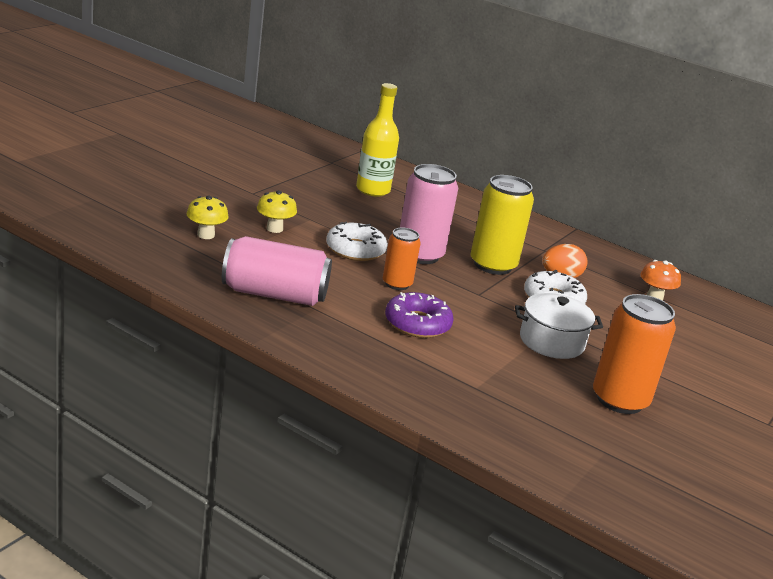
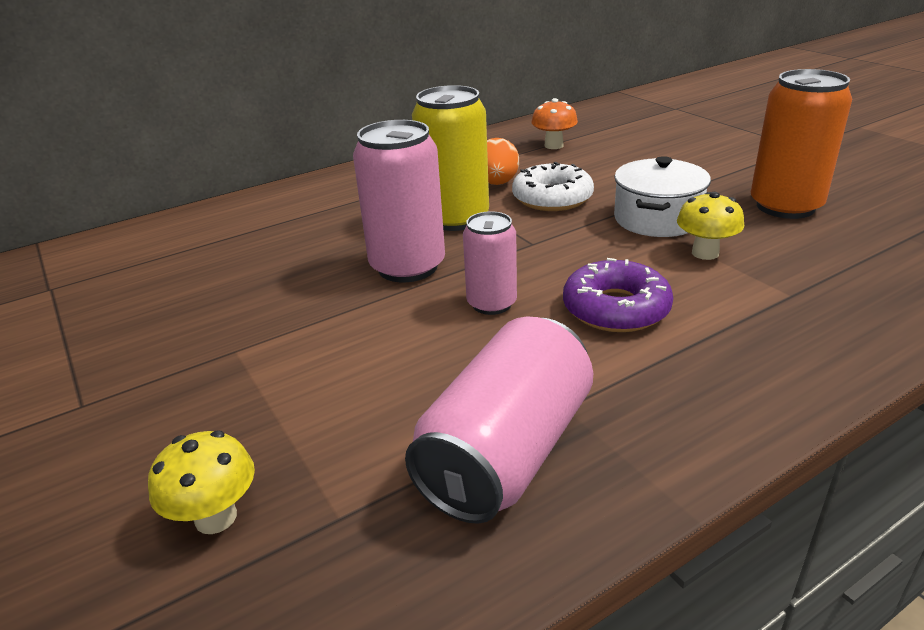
camera: 60 degrees left, 5 degrees up
(274, 229) = (246, 402): yellow mushroom -> yellow mushroom (705, 253)
(355, 250) = (368, 322): white donut -> none
(373, 190) = (180, 268): yellow bottle -> none
(397, 284) = (491, 304): orange can -> pink can

